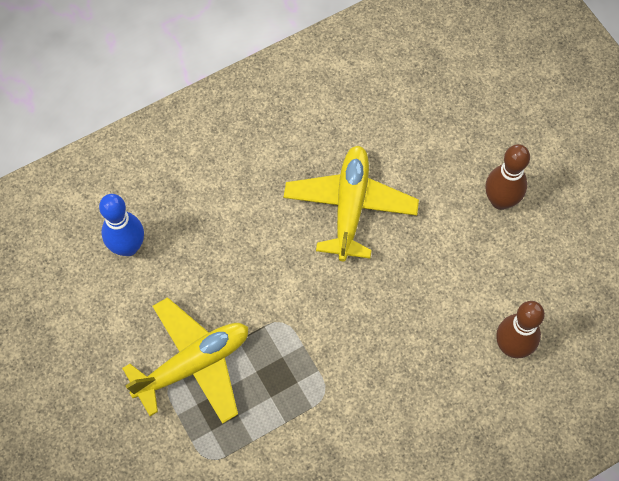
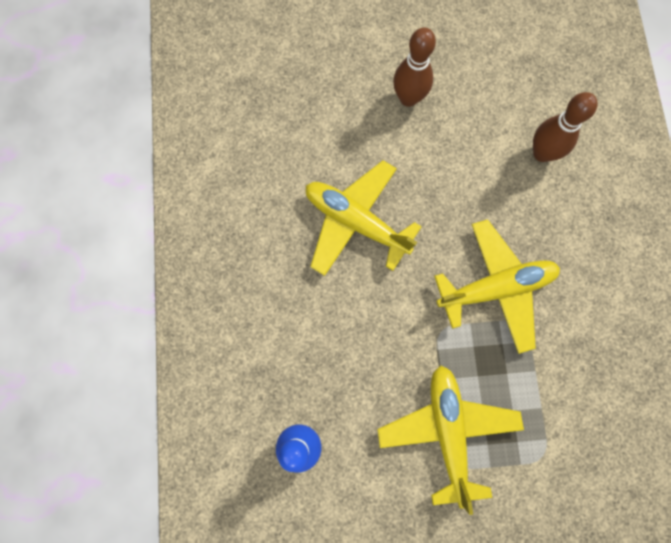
camera: 65 degrees left, 10 degrees up
(349, 355) = (496, 288): none -> yellow plane

